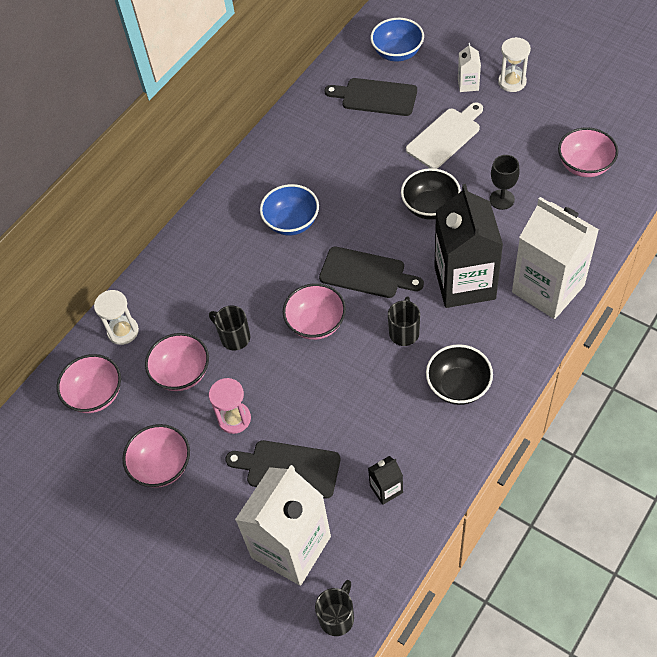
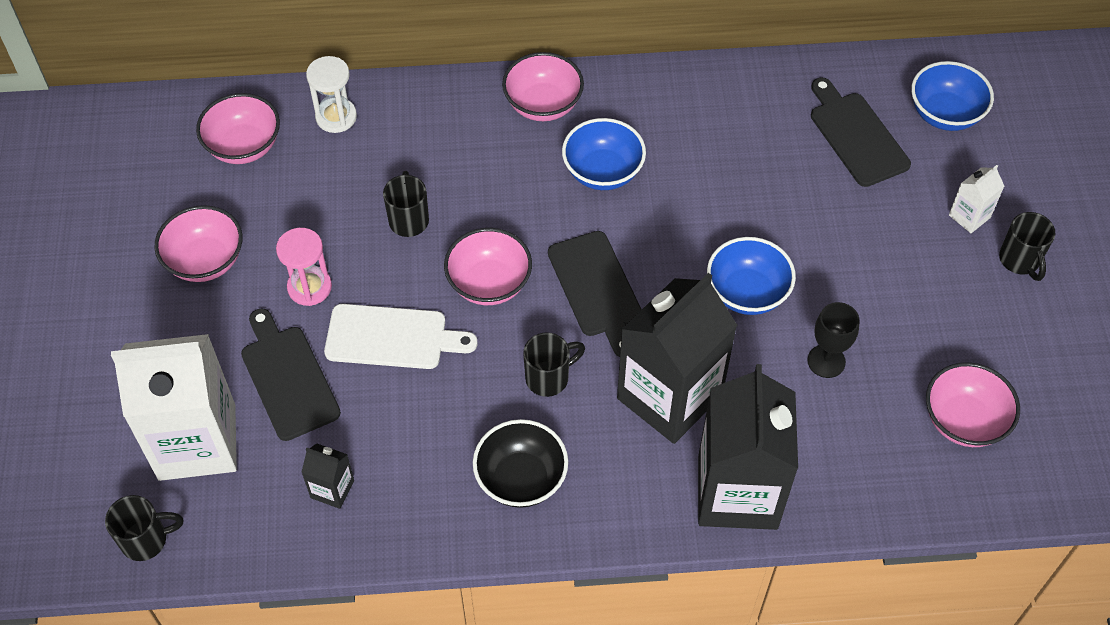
camera: 45 degrees right, 0 degrees up
(182, 373) = (327, 203): pink bowl -> pink bowl (543, 105)
(430, 207) = (747, 293): black bowl -> blue bowl
(445, 136) = (866, 243): white cutting board -> white cutting board (392, 337)
(512, 82) = (1020, 260): white hourglass -> black mug
(548, 289) = (737, 492): white carton -> black carton

